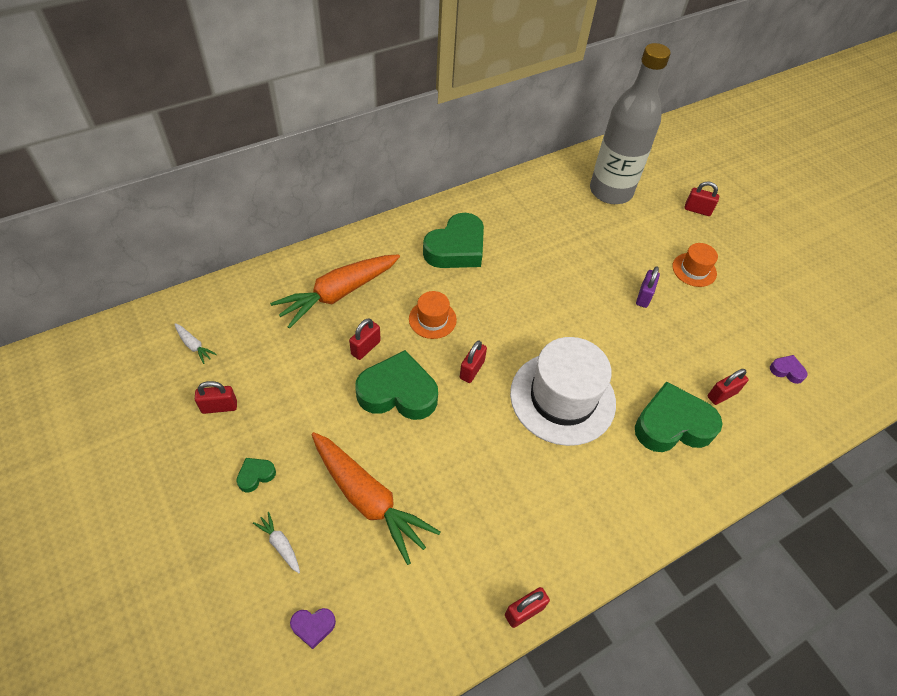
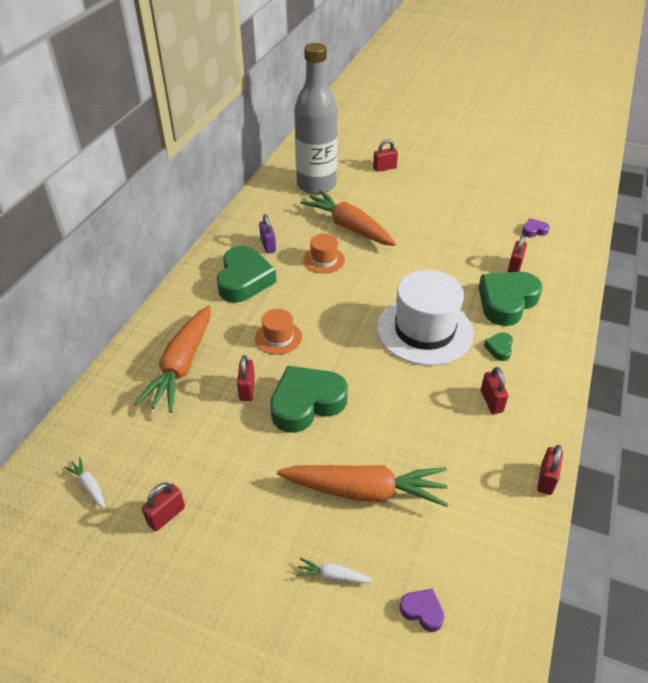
camera: 35 degrees left, 10 degrees down
(194, 346) = (89, 486): white carrot -> white carrot turned 135 degrees counterclockwise
(256, 475) = (256, 542): green heart -> green heart (499, 348)
(313, 626) = (422, 611): purple heart -> purple heart turned 105 degrees counterclockwise
(472, 370) = (344, 352): red padlock -> red padlock (491, 401)
(598, 252) = (348, 227): none -> orange carrot
(644, 296) = (407, 237): purple padlock -> purple padlock (268, 245)
(694, 270) = (420, 204): orange hat -> orange hat (324, 260)

